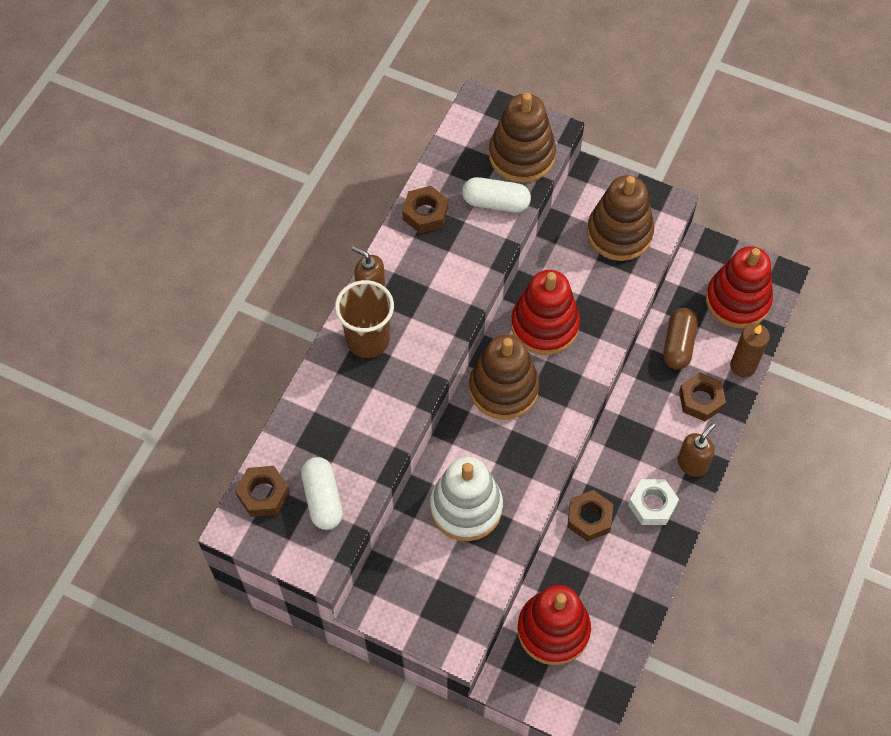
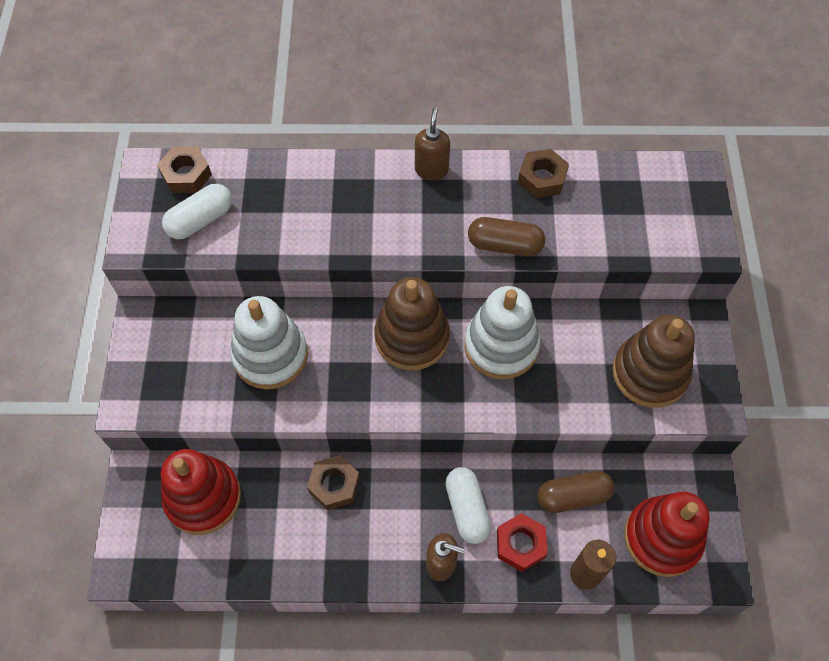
camera: 65 degrees right, 0 degrees up
(368, 340) = (379, 188): brown cup -> none
(476, 270) = (504, 245): none -> brown capsule
(495, 202) = (592, 231): white capsule -> white capsule (467, 509)
(522, 155) = (662, 231): brown stacking toy -> none
(544, 325) = (501, 346): red stacking toy -> white stacking toy
(652, 505) = (376, 540): white nut -> none
(701, 400) = (520, 544): brown nut -> red nut

